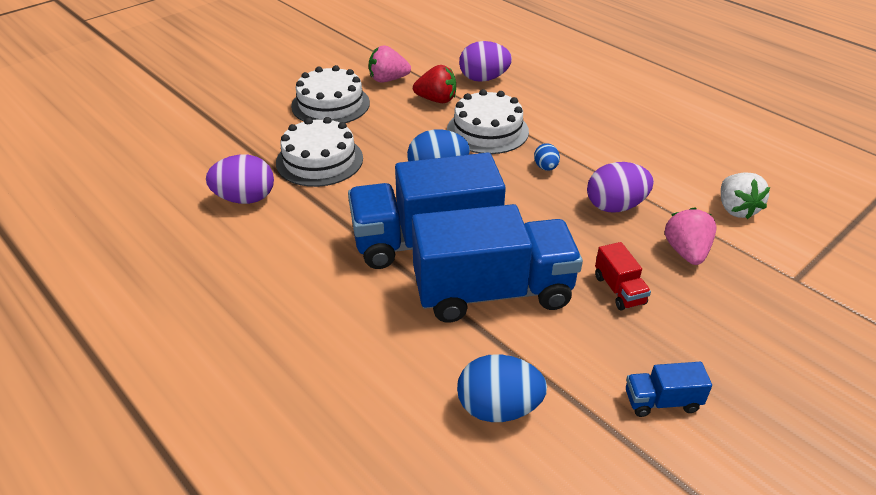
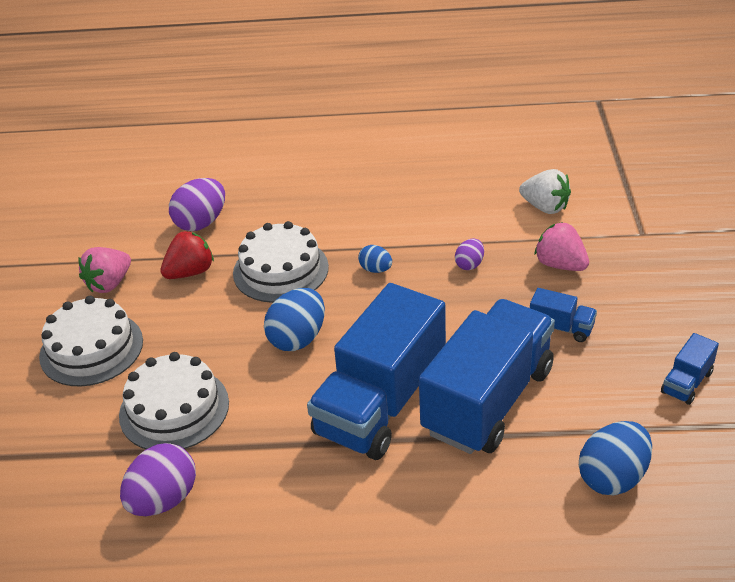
camera: 45 degrees left, 0 degrees up
(615, 206) = (469, 264): purple egg -> purple egg, size x0.54
(619, 290) = (561, 327): red truck -> blue truck

